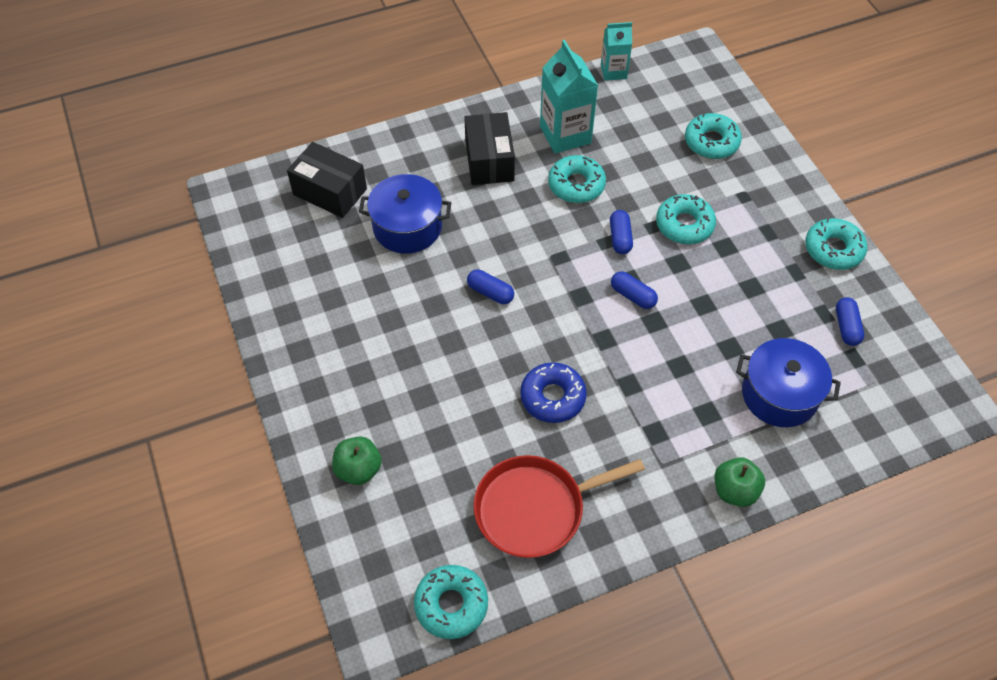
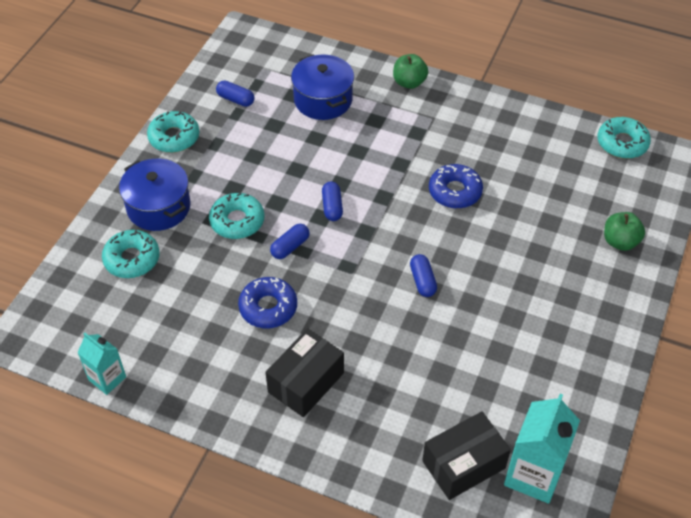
camera: 135 degrees left, 5 degrees down
(330, 192) = (463, 464): black box -> black box turned 75 degrees clockwise
(407, 227) = (431, 378): blue pot -> blue pot (158, 207)
(534, 509) = (529, 149): red pan -> none
(565, 135) = (221, 355): turquoise carton -> turquoise carton (533, 474)
(576, 185) = (268, 307): turquoise donut -> blue donut
(846, 327) = (235, 99): blue capsule -> blue capsule turned 75 degrees clockwise

